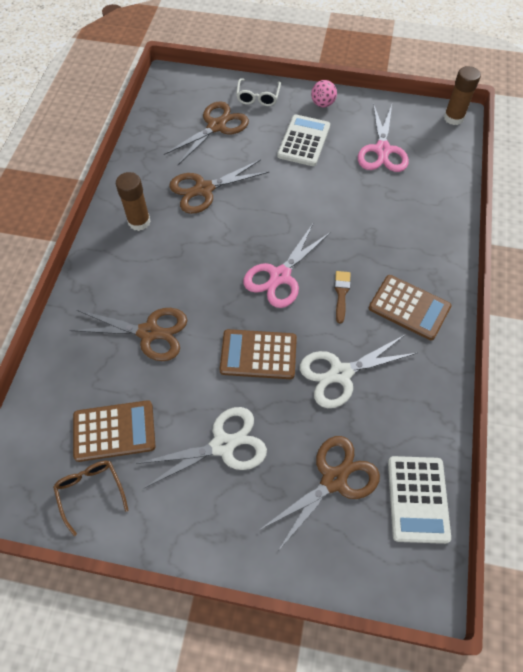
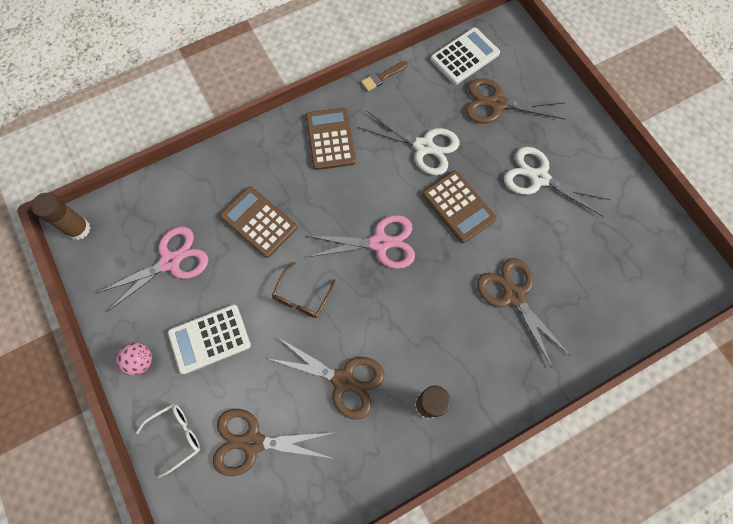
camera: 130 degrees left, 10 degrees up
(91, 492) = (643, 229): brown glasses -> brown glasses (302, 296)
(114, 431) = (598, 251): brown calculator -> brown calculator (258, 222)
(341, 294) = (357, 189): brown brush -> brown brush (382, 77)

